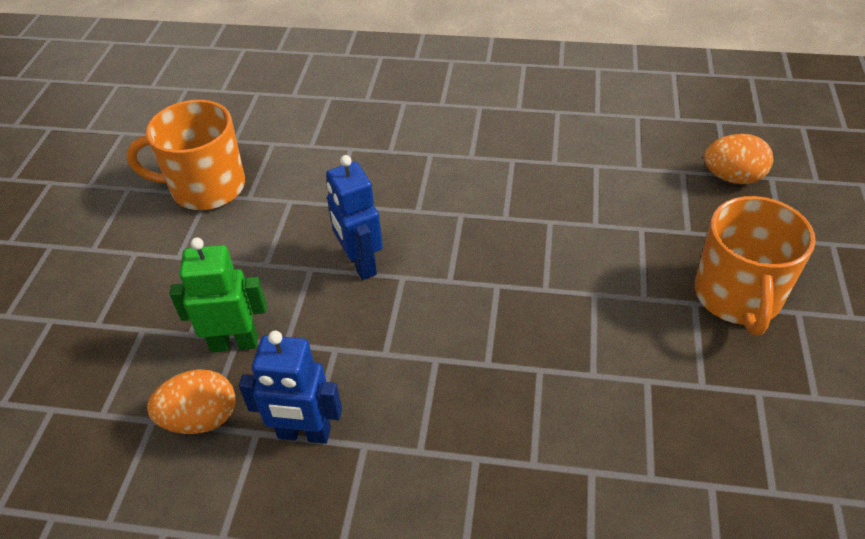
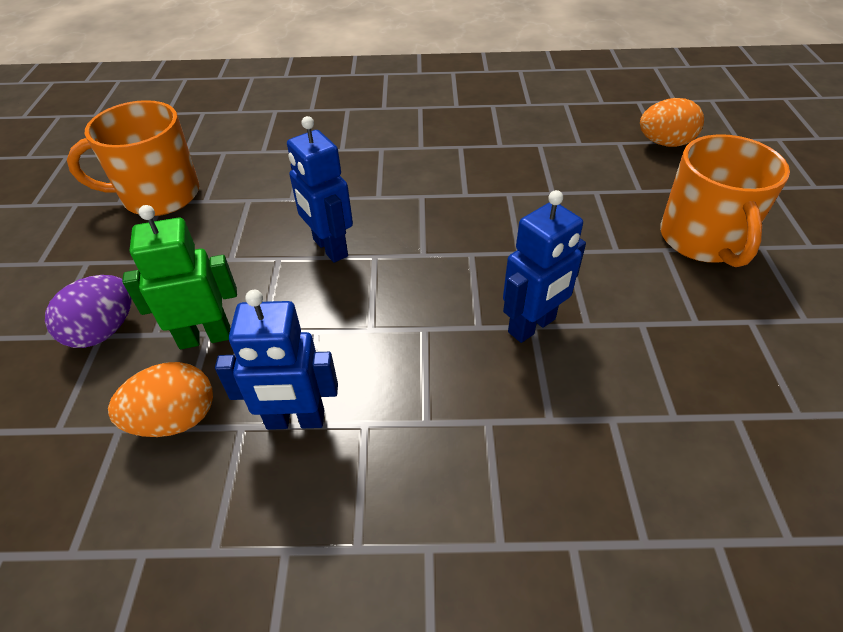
camera: 10 degrees left, 0 degrees up
(146, 325) = (103, 331): none -> purple egg
(539, 370) = (532, 326): none -> blue robot

